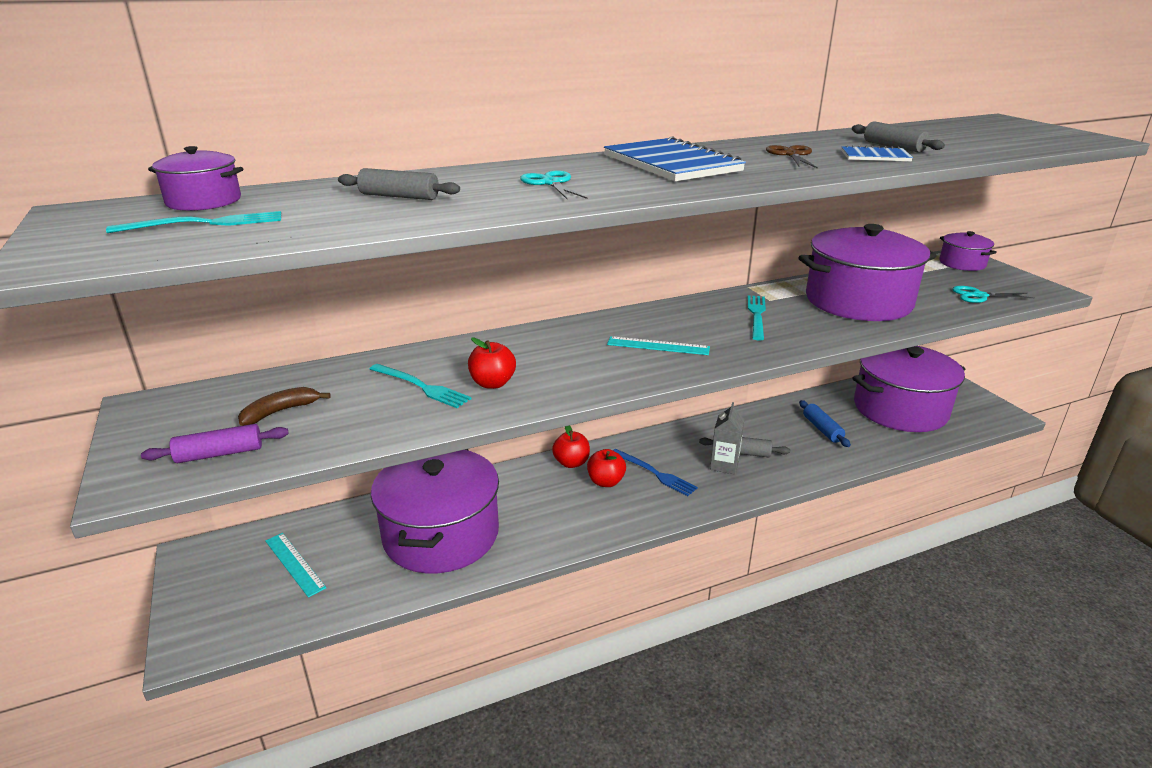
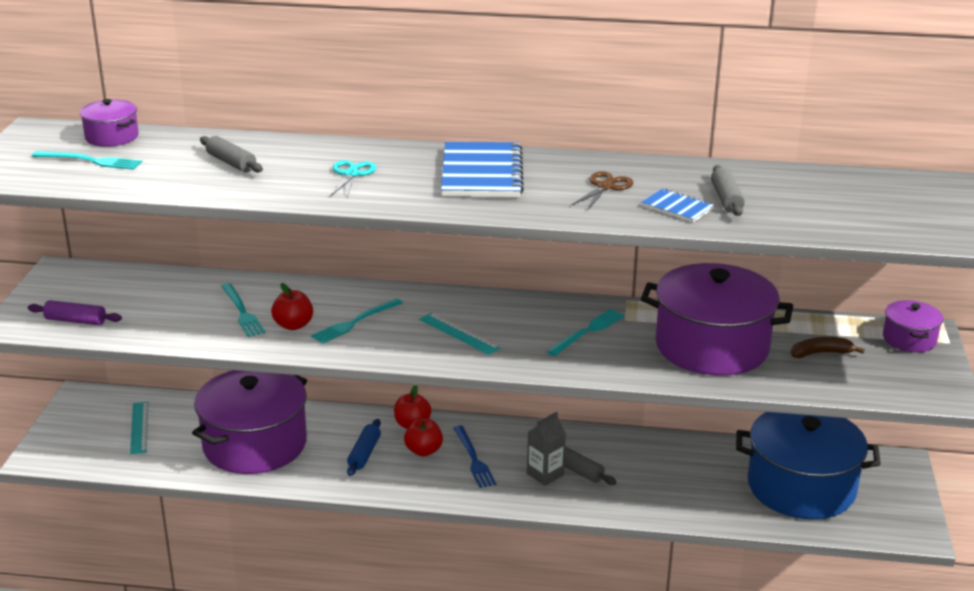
camera: 30 degrees right, 0 degrees up
(280, 411) = (135, 302): brown banana -> brown banana (821, 353)
(551, 363) = (355, 322): none -> turquoise fork
(822, 429) = (685, 477): blue rolling pin -> blue rolling pin (364, 454)
(900, 409) = (801, 487): purple pot -> blue pot
(979, 296) = (853, 379): turquoise scissors -> none

